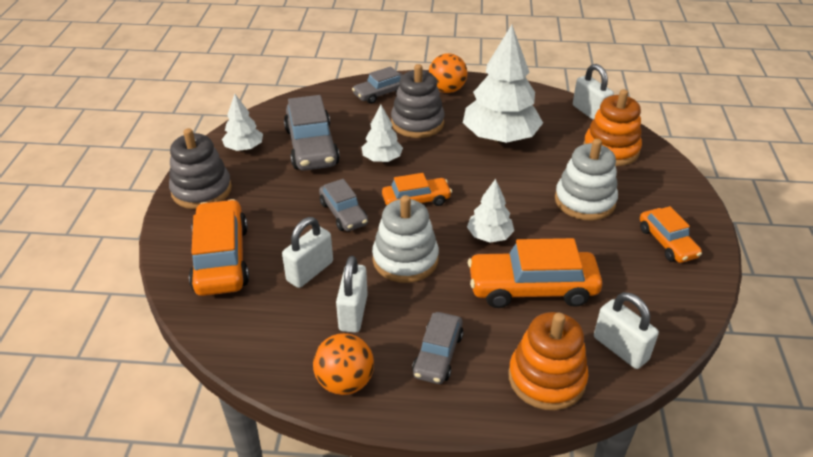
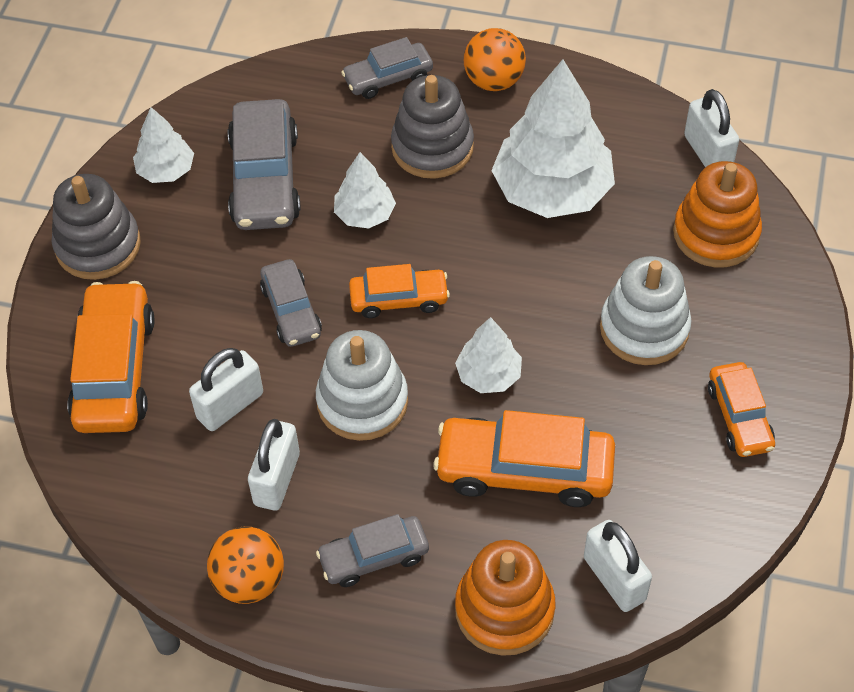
camera: 10 degrees right, 15 degrees up
(437, 355) = (374, 557): grey car -> grey car turned 45 degrees clockwise

